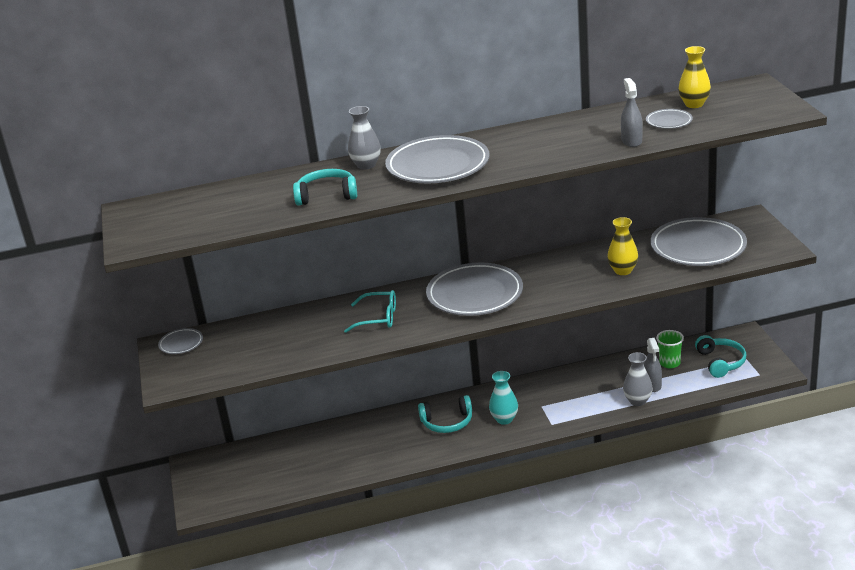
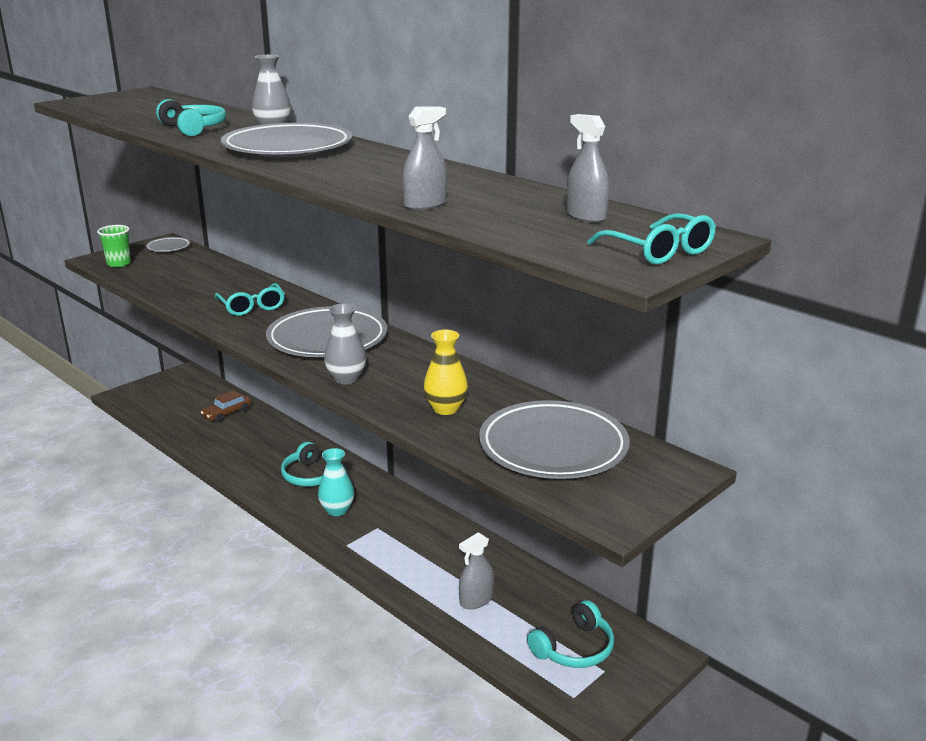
camera: 55 degrees right, 5 degrees down
(301, 449) = (227, 413): none -> brown car
(637, 401) = (433, 597): grey vase -> grey vase (346, 379)
(669, 122) = (509, 212): grey plate -> none
(669, 363) = (536, 602): green cup -> green cup (119, 263)
(694, 104) = (586, 216): yellow vase -> grey spray bottle
(767, 100) = (659, 251): none -> turquoise glasses

